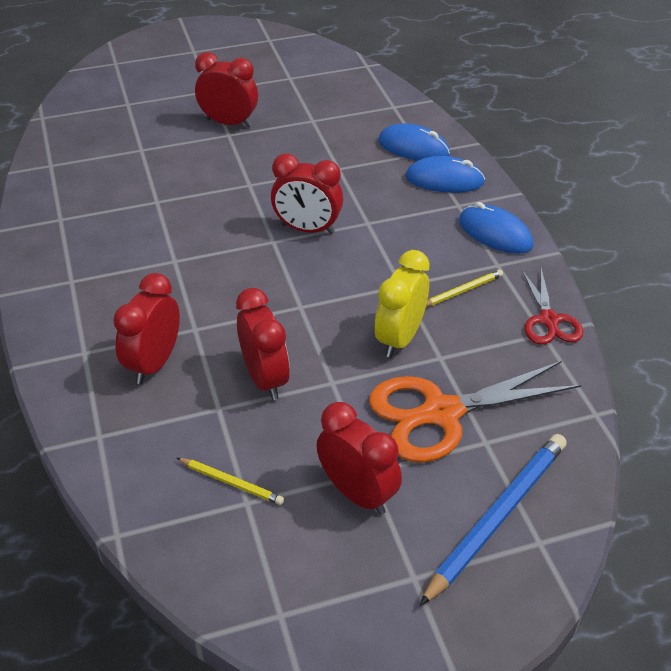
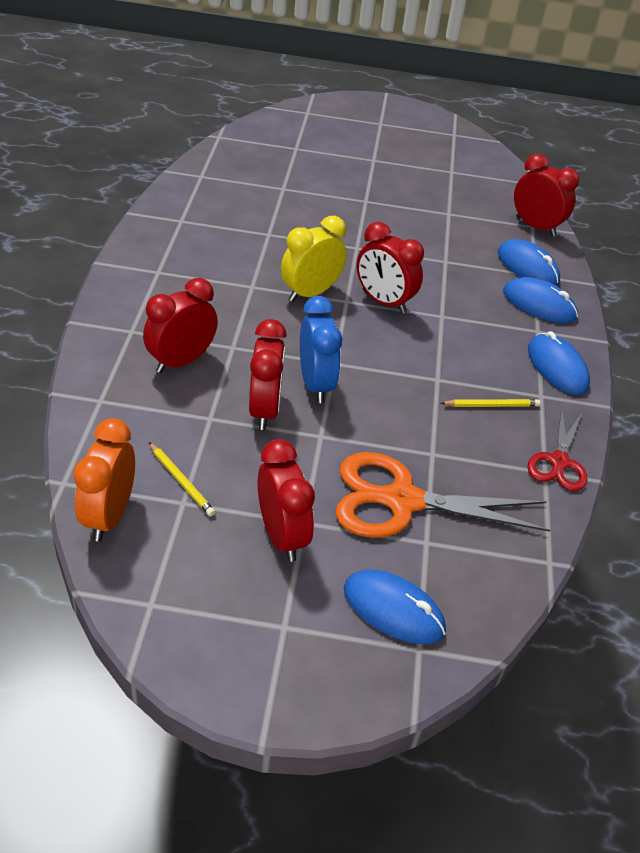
camera: 20 degrees right, 0 degrees up
(184, 548) = (109, 516): none -> orange clock
(229, 123) = (372, 191): red clock -> red clock (535, 227)
(296, 334) = (315, 384): none -> blue clock
(399, 338) = (406, 423): yellow clock -> yellow clock (310, 293)
(496, 517) = (393, 610): blue pencil -> blue mouse

